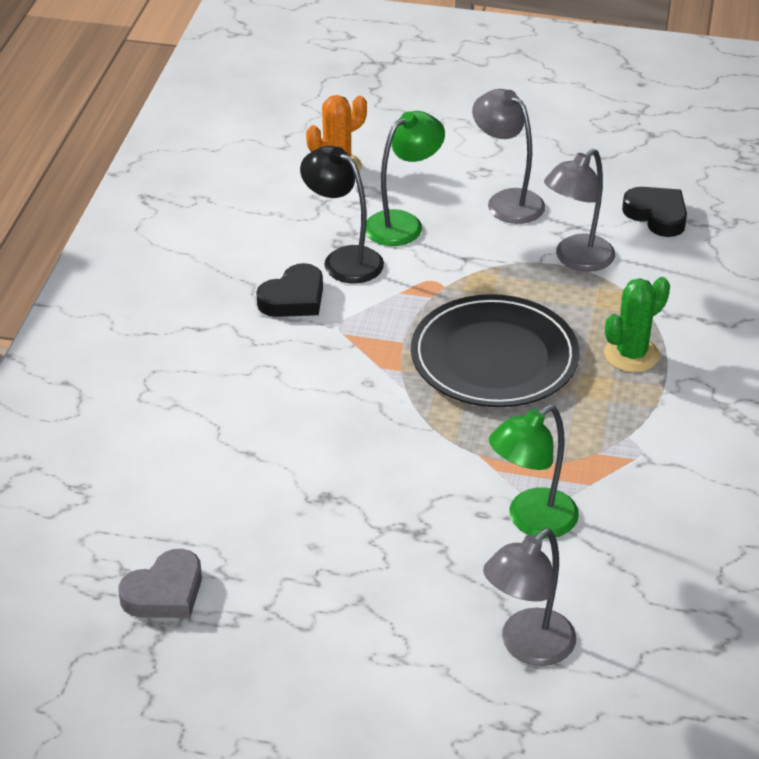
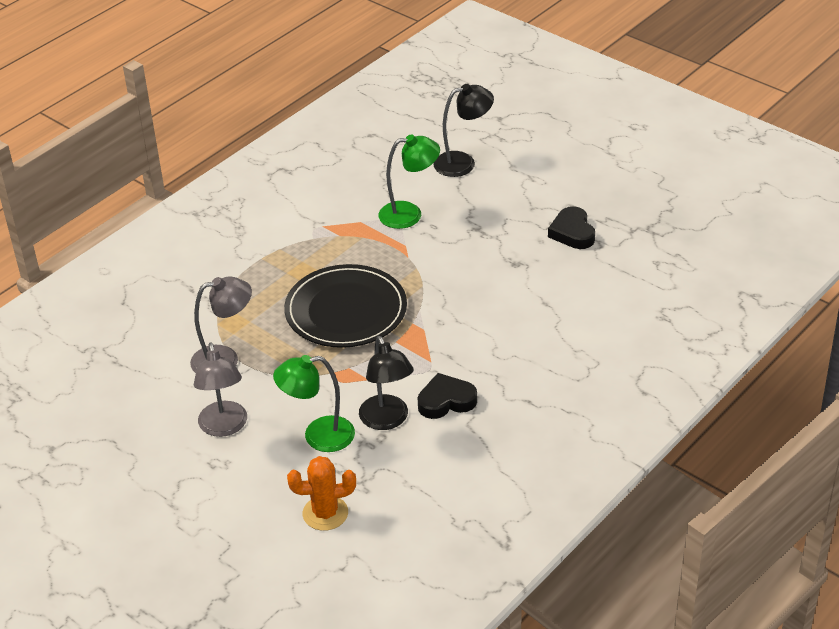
camera: 150 degrees left, 0 degrees up
(165, 592) = (638, 244): grey heart -> none
(527, 647) = (463, 162): grey lamp -> black lamp
(631, 354) = (260, 282): green cactus -> none
(657, 215) = (132, 374): black heart -> black heart (572, 232)

